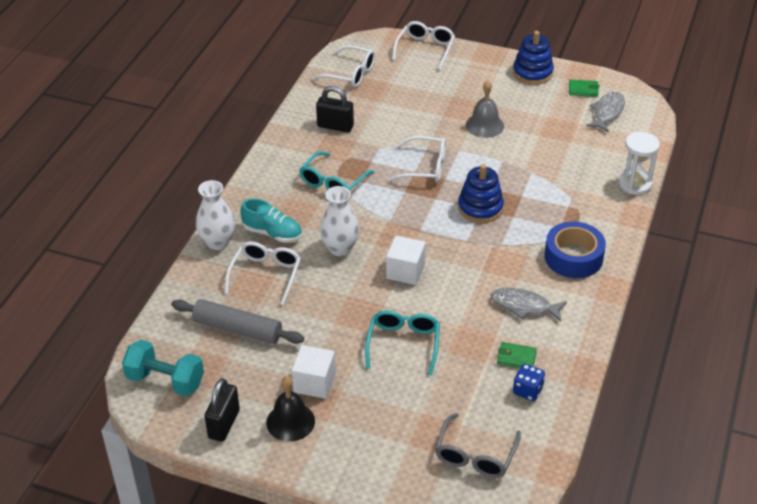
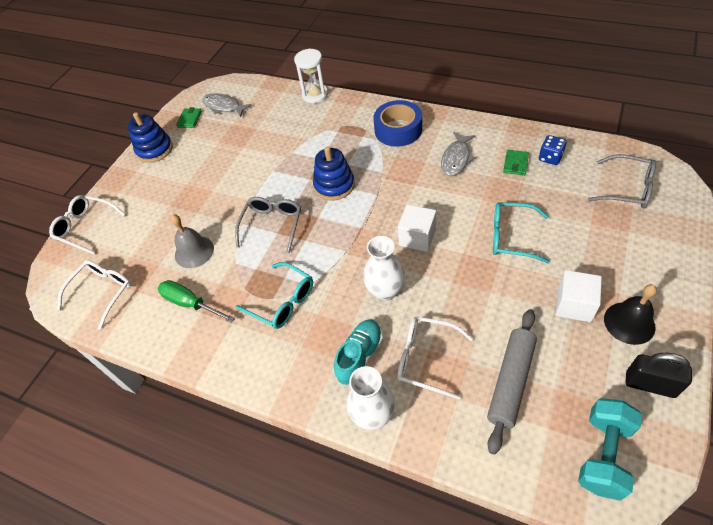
camera: 80 degrees left, 10 degrees up
(335, 126) = (190, 303): black padlock -> green screwdriver
(425, 167) = (272, 225): white glasses -> grey glasses
(484, 125) = (220, 182): grey bell -> grey bell (194, 251)

